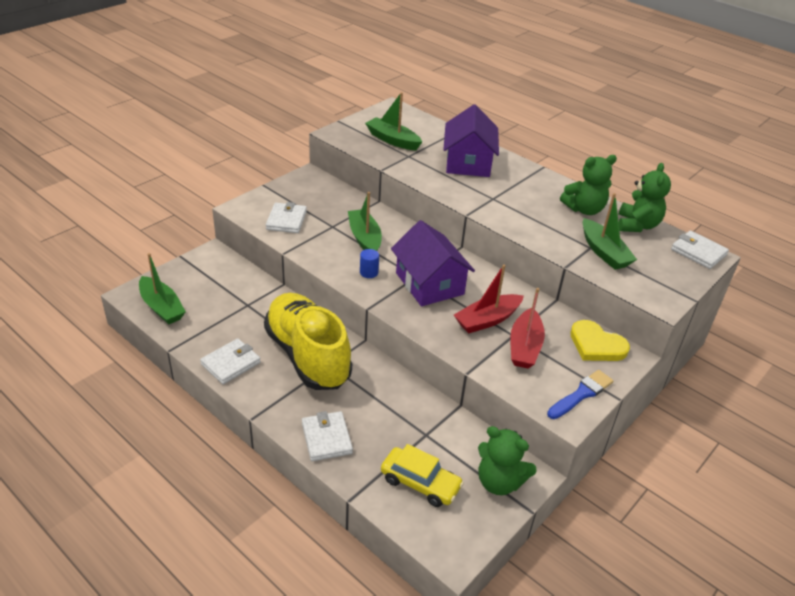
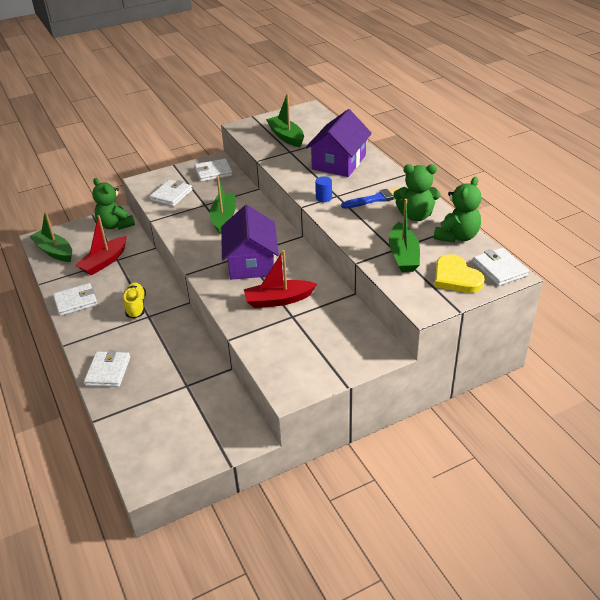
camera: 25 degrees right, 0 degrees up
(162, 307) = (54, 251): green boat -> green boat turned 150 degrees clockwise
(307, 356) = (136, 306): yellow shoe -> yellow shoe, size x0.44
(316, 188) = (213, 172): none -> white wallet
(369, 272) = (207, 246): blue cylinder -> blue cylinder (324, 198)
(420, 483) = (156, 421): yellow car -> none
(499, 482) = (220, 436): green teddy bear -> green teddy bear (115, 225)
(524, 347) = (294, 327): red boat -> red boat (104, 262)
(581, 394) = (315, 376): blue brush -> blue brush (376, 199)
(596, 345) = (361, 338): yellow heart -> yellow heart (456, 277)

